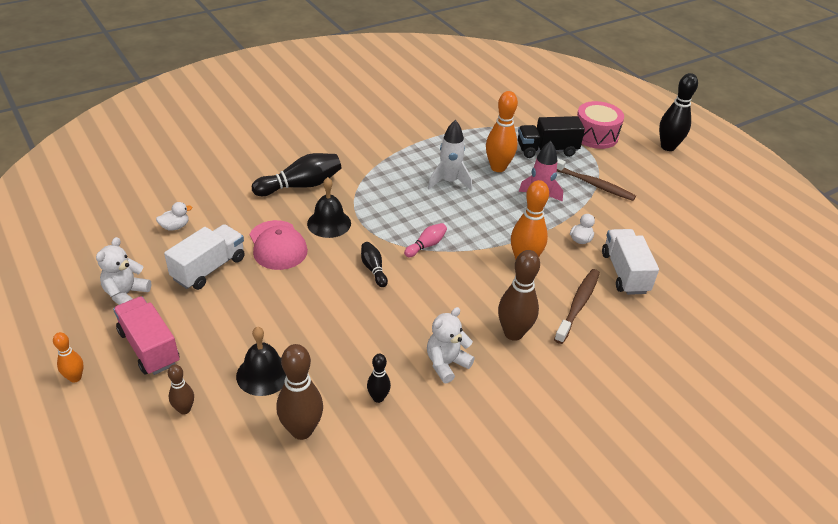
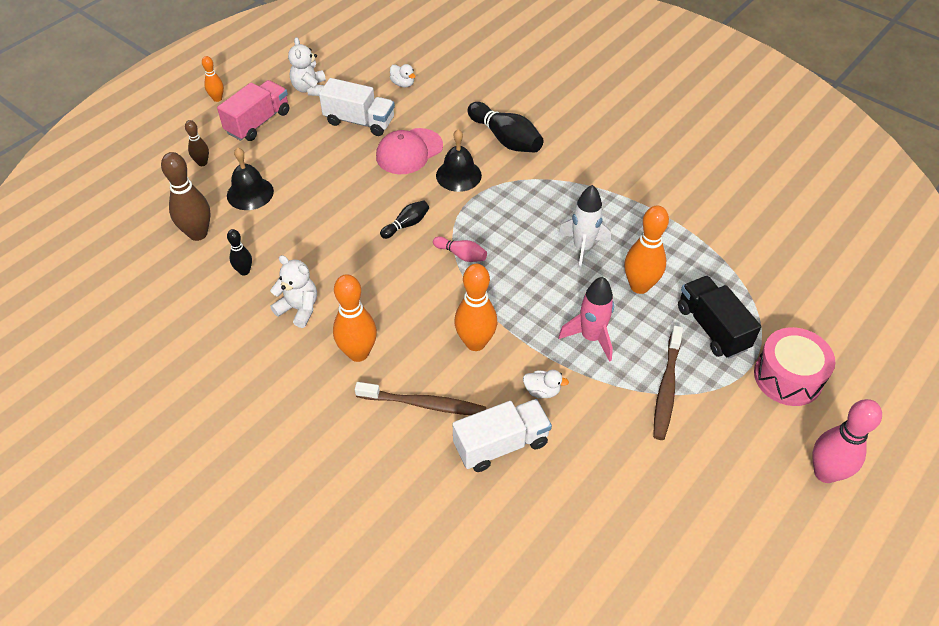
camera: 75 degrees right, 10 degrees up
(126, 294) = (310, 89): white teddy bear -> white teddy bear turned 105 degrees counterclockwise
(513, 333) = (358, 353): brown bowling pin -> orange bowling pin
(668, 147) = (825, 473): black bowling pin -> pink bowling pin

